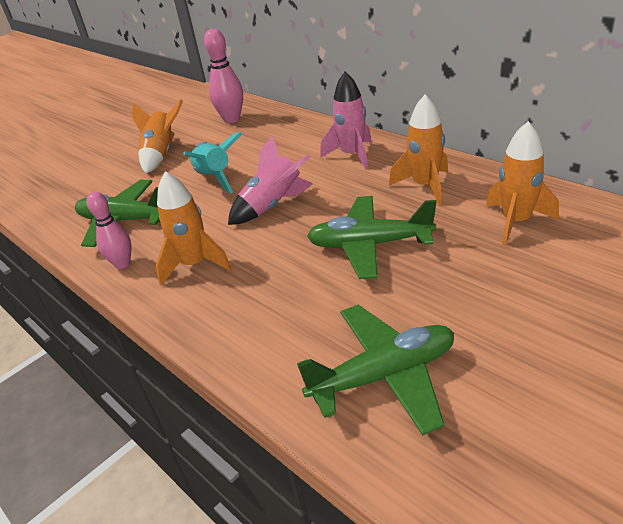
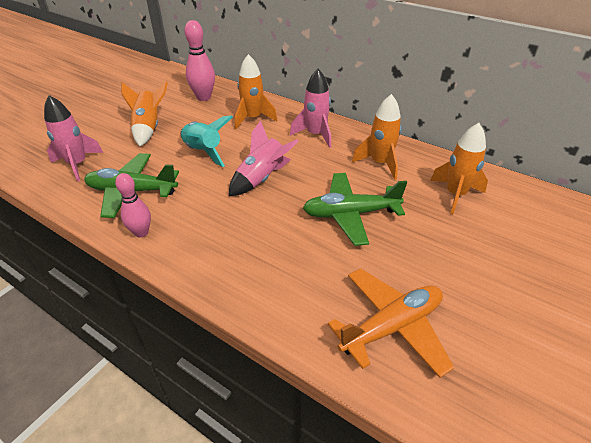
camera: 15 degrees left, 5 degrees up
(77, 194) = (77, 164): none -> pink rocket
(195, 264) = (208, 232): orange rocket -> orange rocket (253, 118)
(384, 375) = (392, 327): green plane -> orange plane

